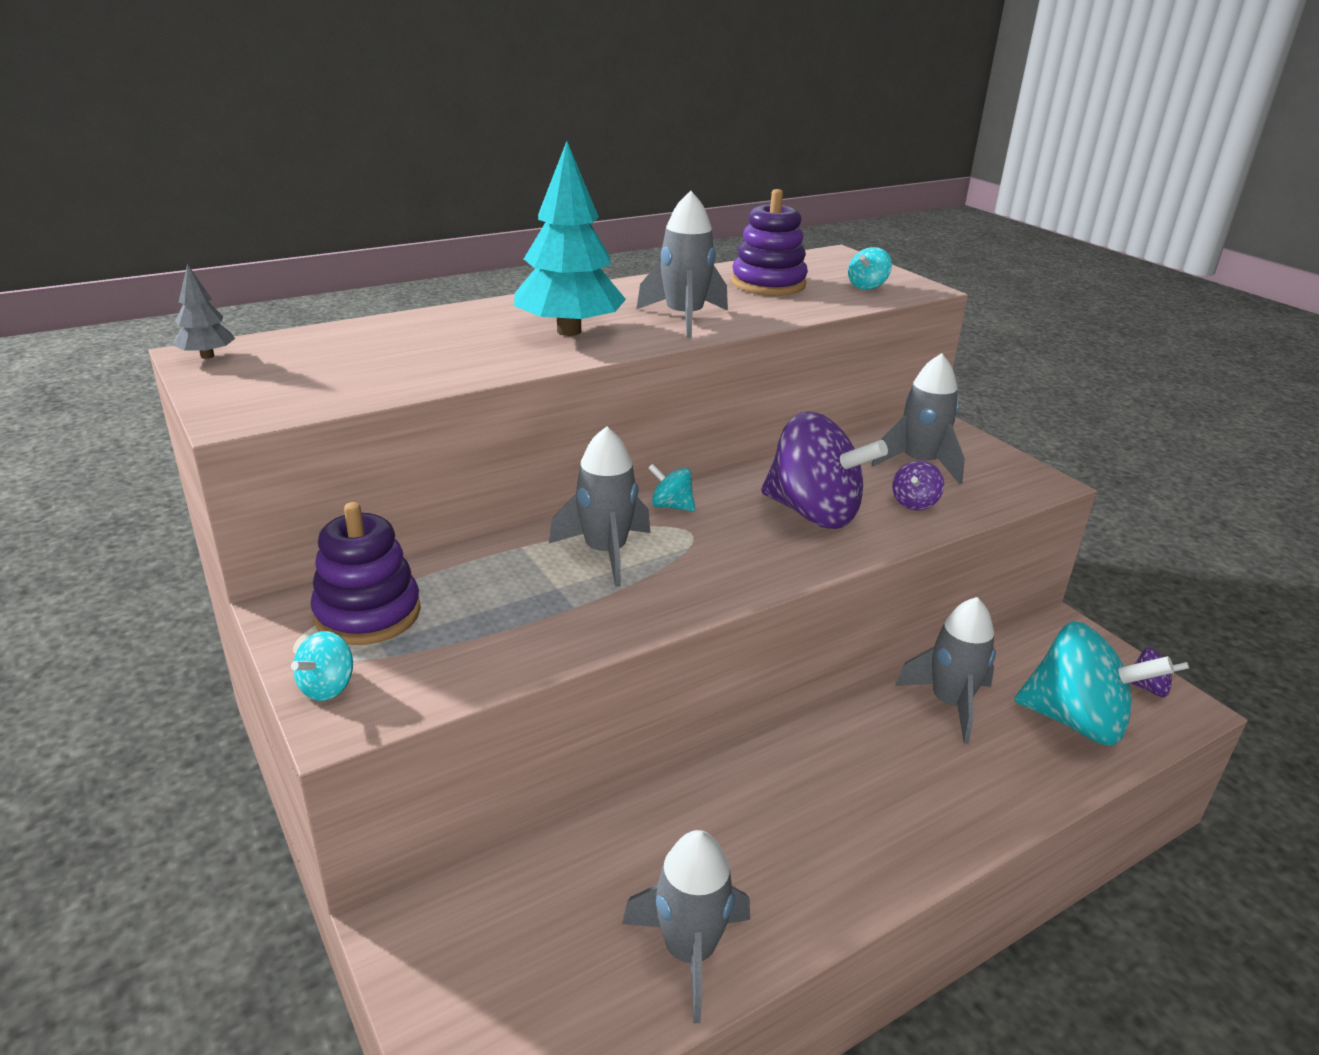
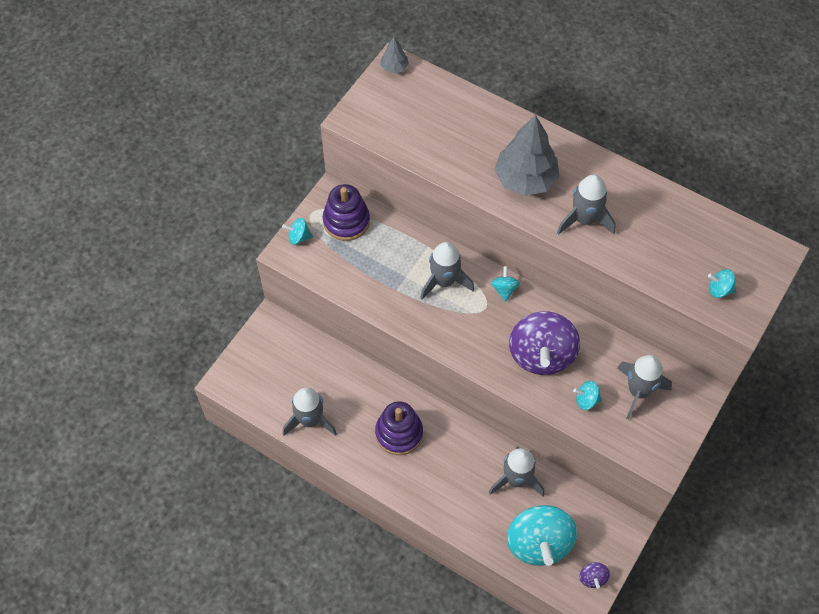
camera: 65 degrees right, 30 degrees up
(569, 331) = (525, 179): turquoise tree -> grey tree
(768, 284) = (679, 237): purple stacking toy -> purple stacking toy (399, 433)
(914, 503) = (586, 400): purple spinning top -> turquoise spinning top

